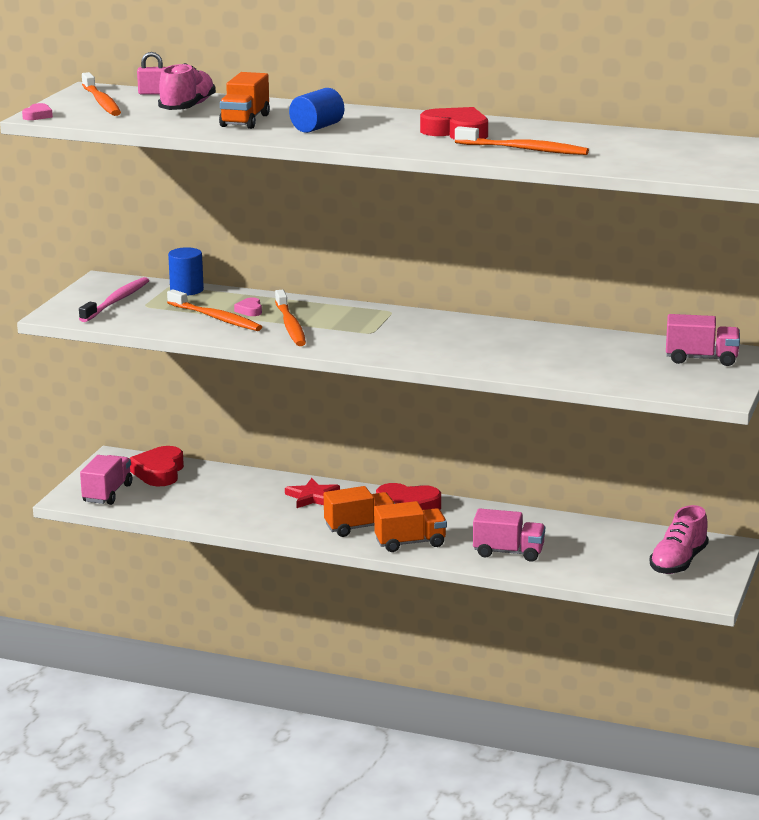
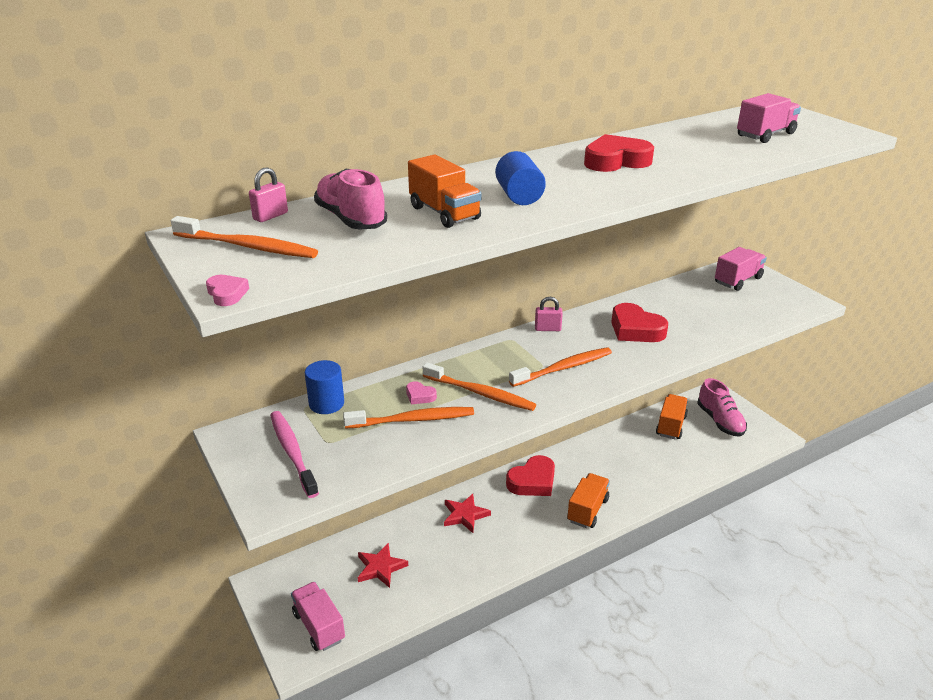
camera: 50 degrees left, 10 degrees up
(159, 472) = (322, 572): red heart -> red heart (635, 329)
(198, 490) = (380, 567): none -> red star
(359, 527) = (538, 520): orange truck -> orange truck (671, 426)
(435, 317) = (547, 329): none -> pink padlock
(508, 552) = (644, 476): pink truck -> pink truck (765, 135)
(524, 149) = (700, 159): orange toothbrush -> orange toothbrush (563, 368)

